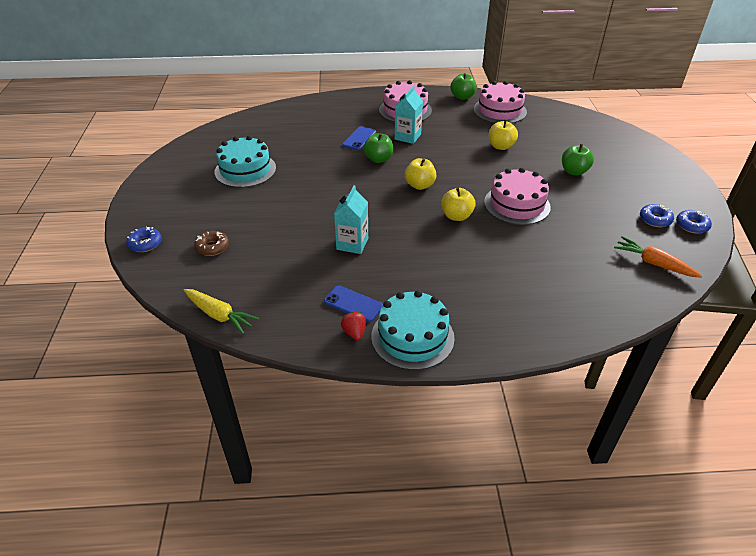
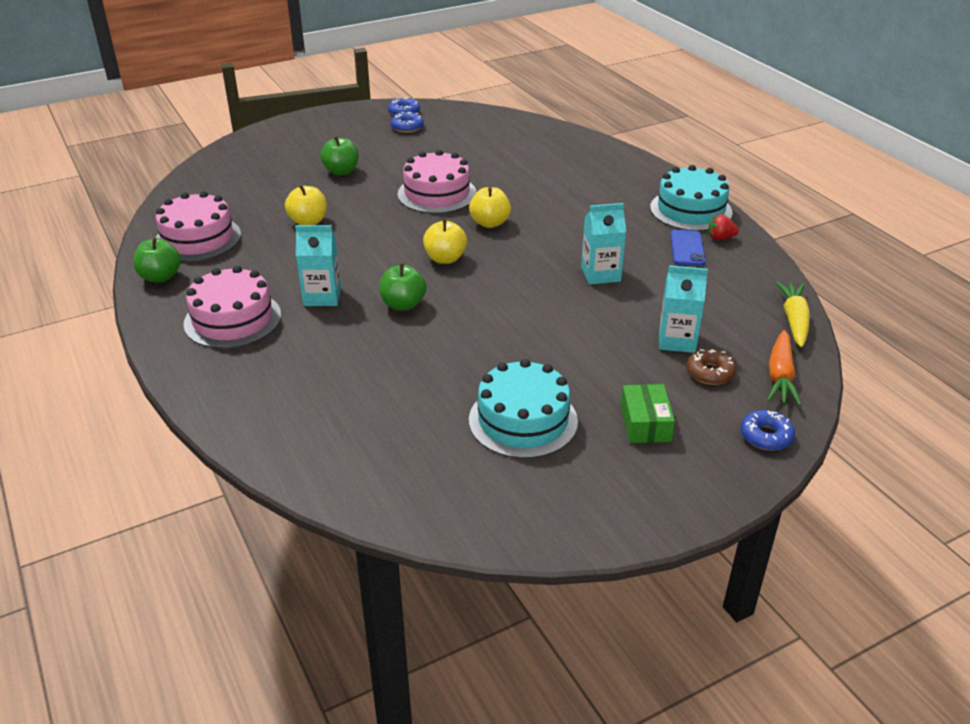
camera: 115 degrees left, 5 degrees down
(201, 206) = (645, 423): none -> green box
(253, 247) = (677, 340): none -> turquoise carton
(354, 333) = (720, 238): red strawberry -> red strawberry turned 45 degrees clockwise
(359, 139) = (354, 338): blue phone -> none
(653, 263) = (479, 124): orange carrot -> orange carrot (780, 376)

